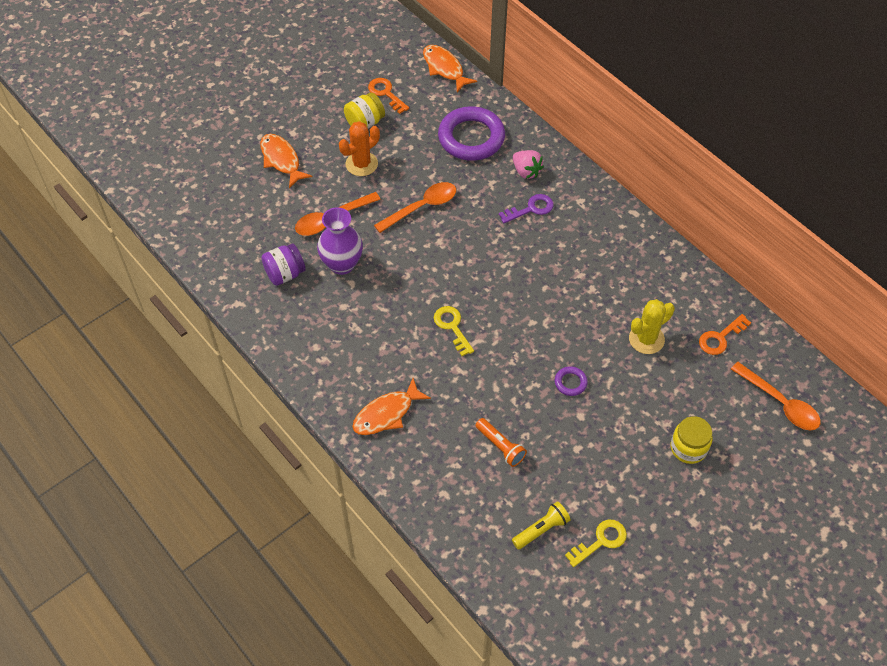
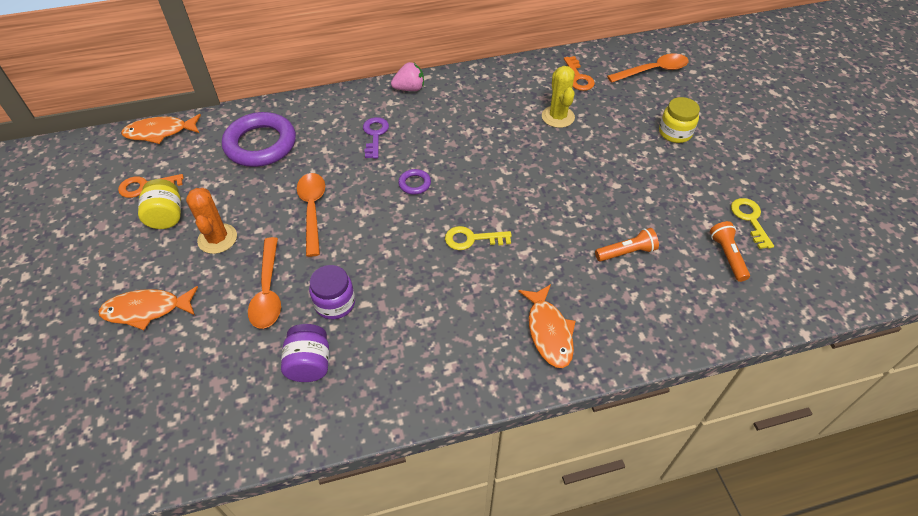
camera: 65 degrees left, 5 degrees down
(342, 264) = (335, 303): purple vase -> purple jar
(526, 171) = (331, 123): pink strawberry -> pink strawberry (409, 89)
(541, 530) = (727, 256): yellow flashlight -> orange flashlight
(570, 382) = (578, 178): purple ring -> purple ring (414, 184)

